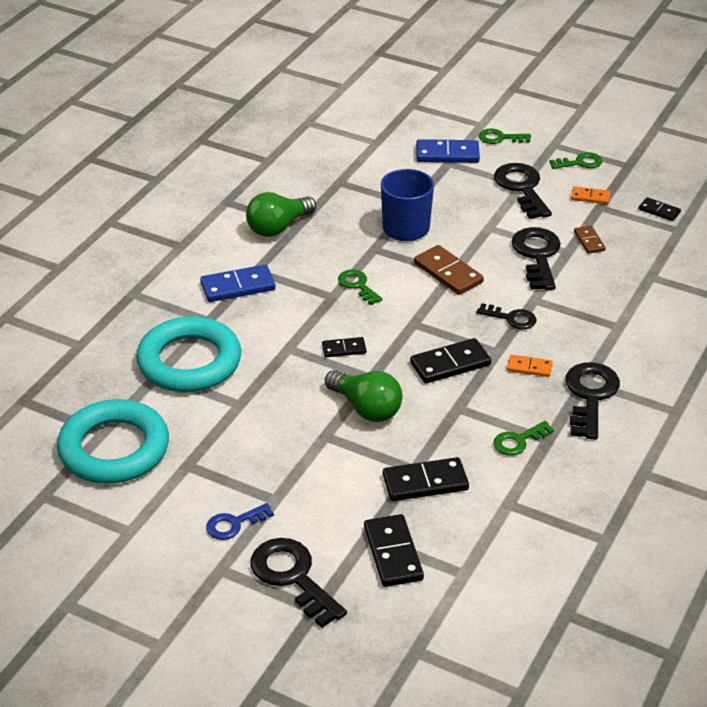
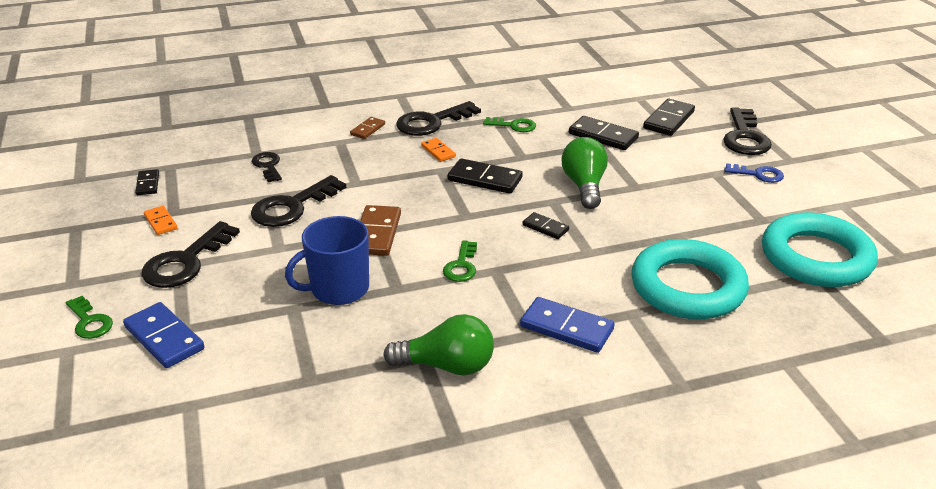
camera: 135 degrees left, 5 degrees down
(511, 318) = (394, 181): black key -> black key (268, 166)
(580, 163) = (97, 253): green key -> none
(589, 241) = (238, 194): brown domino -> brown domino (368, 129)

